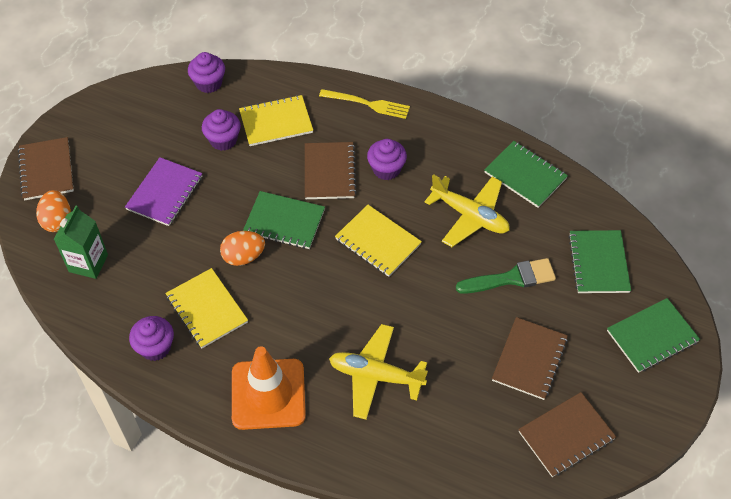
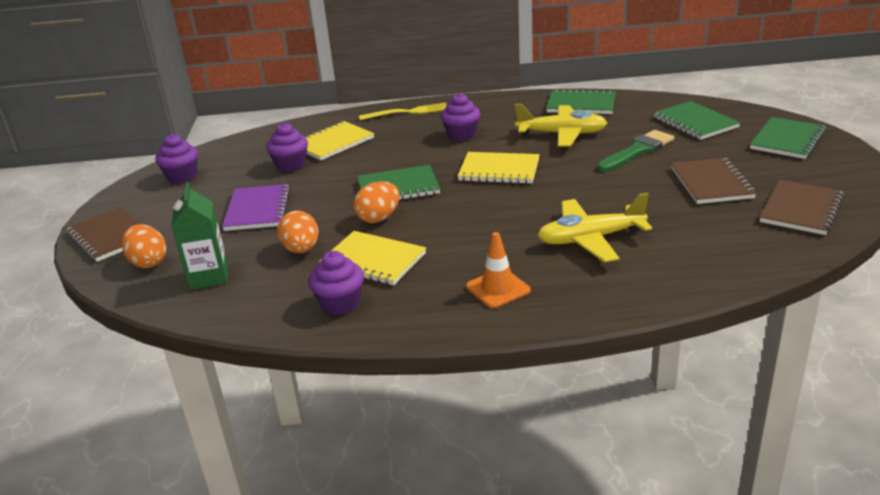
camera: 25 degrees left, 25 degrees down
(166, 266) = (301, 250): none -> orange egg
(209, 83) = (246, 143): purple cupcake -> purple cupcake (182, 177)
(268, 394) = (498, 289): orange traffic cone -> orange traffic cone, size x0.57
(329, 172) = (412, 151): brown notebook -> none

